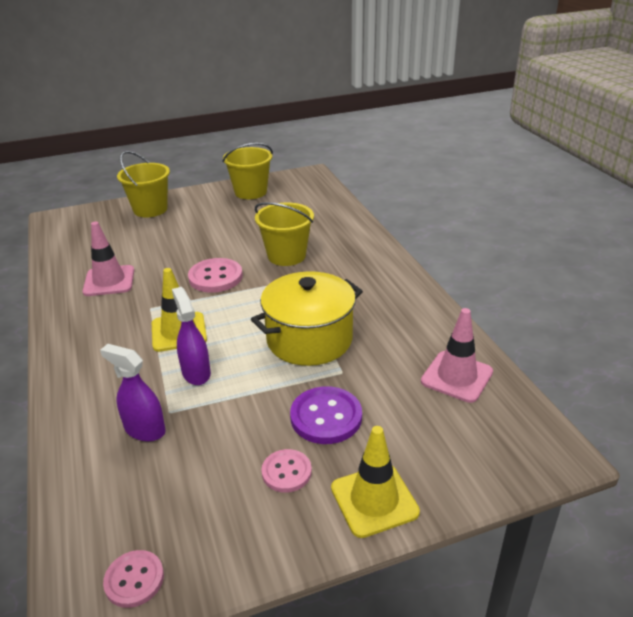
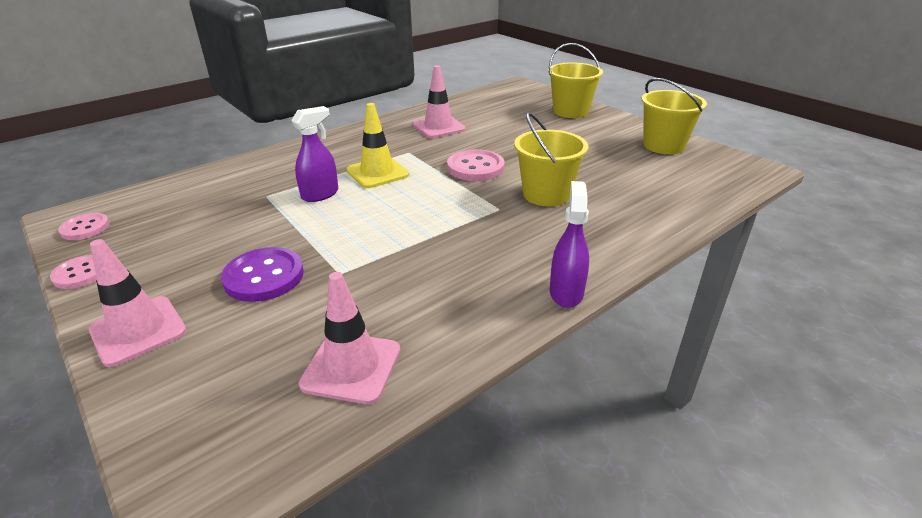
camera: 70 degrees right, 0 degrees up
(144, 430) = (244, 191): purple spray bottle -> purple spray bottle (566, 292)
(286, 472) = (186, 269): pink button -> pink button (80, 273)
(309, 339) = (392, 241): yellow pot -> none
(374, 500) = (138, 330): yellow traffic cone -> pink traffic cone

